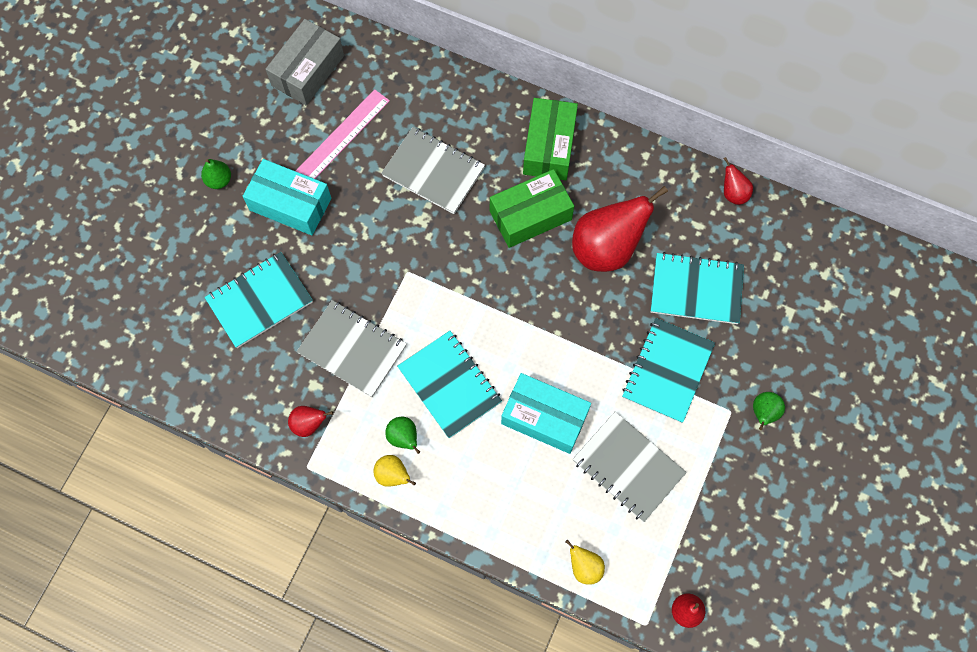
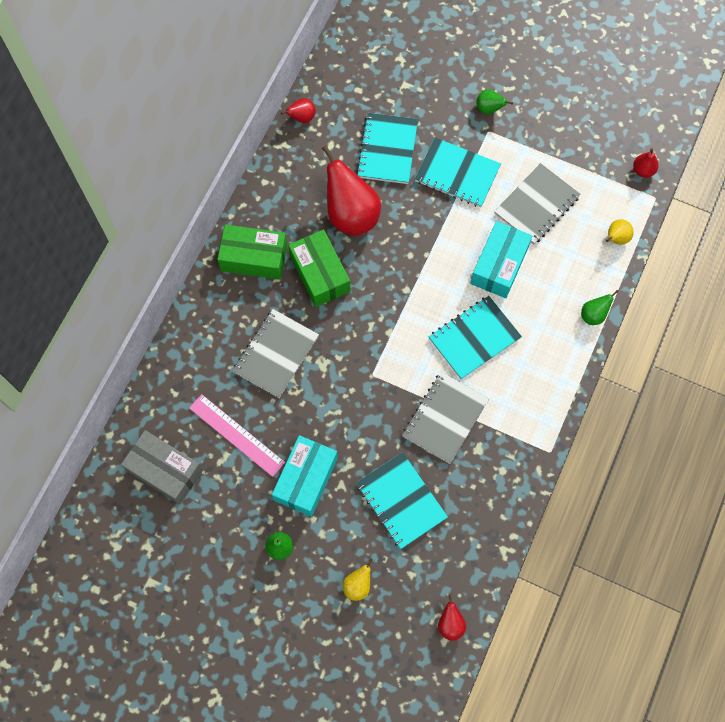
camera: 90 degrees left, 0 degrees up
(309, 424) = (513, 451): red pear -> red pear (450, 624)
(393, 475) = (553, 381): yellow pear -> yellow pear (358, 585)
(404, 438) = (521, 374): green pear -> green pear (593, 315)

